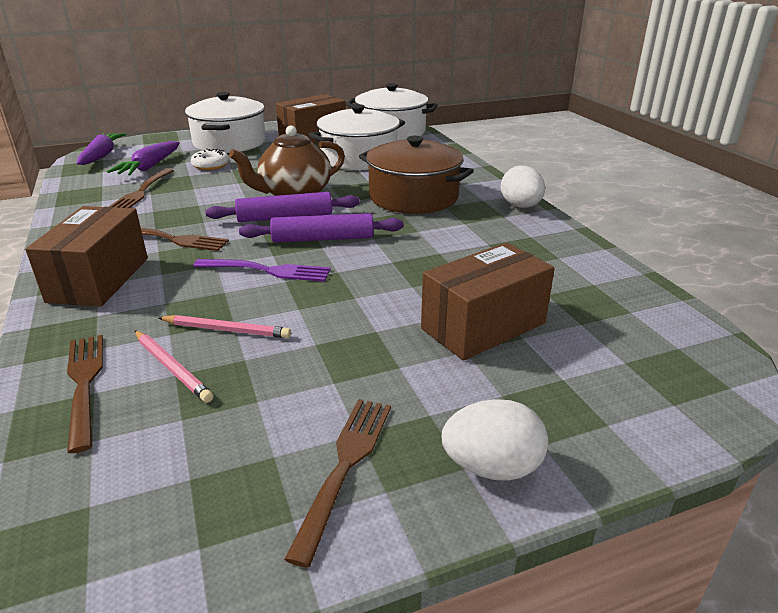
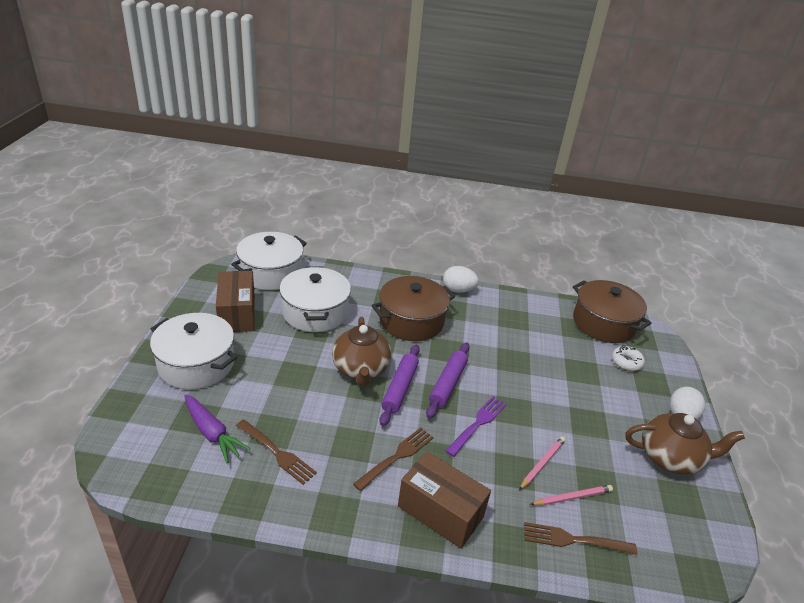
camera: 65 degrees left, 5 degrees up
(102, 156) = (136, 461): purple carrot -> none
(211, 165) = (249, 393): white donut -> white donut (626, 362)
(345, 467) = (670, 458): brown fork -> brown teapot
(483, 326) = (582, 369): brown box -> none
(648, 326) = (603, 323): none -> brown pot

